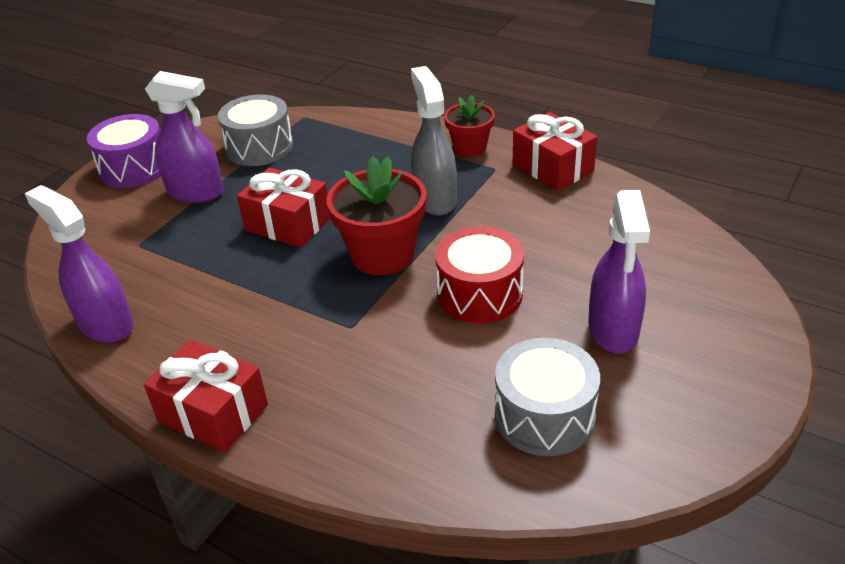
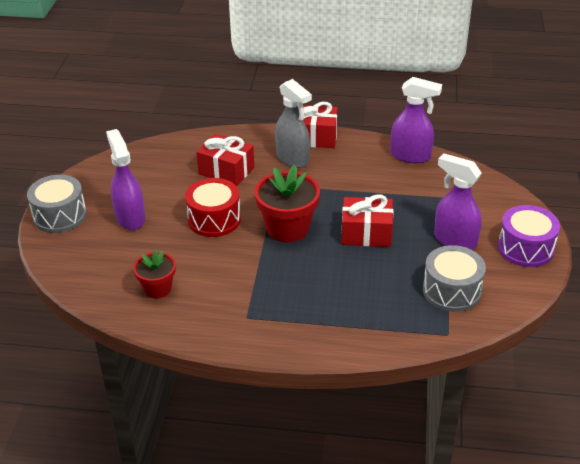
camera: 155 degrees right, 0 degrees up
(196, 192) = (454, 240): purple spray bottle -> purple spray bottle turned 45 degrees clockwise
(435, 199) = (278, 277): grey spray bottle -> grey spray bottle (293, 158)
(469, 147) = (278, 334): red flower pot -> red flower pot (157, 288)
(544, 416) = (157, 172): grey drum -> grey drum (60, 216)
(552, 168) = (201, 329): red gift -> red gift (226, 171)

